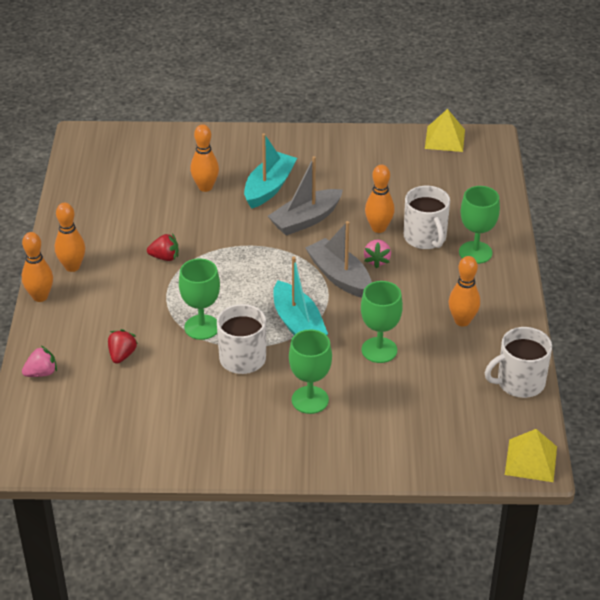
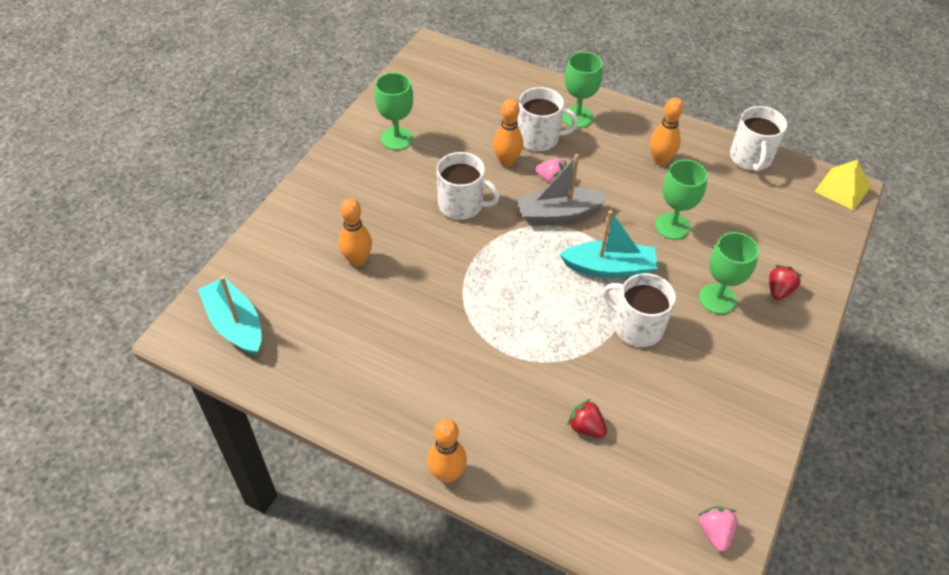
camera: 65 degrees left, 10 degrees up
(41, 373) = (579, 516): pink strawberry -> pink strawberry (714, 532)
(72, 267) = (413, 424): orange bowling pin -> none
(165, 257) = (449, 334): red strawberry -> red strawberry (779, 290)
(202, 327) = (576, 343): green goblet -> green goblet (397, 138)
(269, 187) = (394, 212): turquoise boat -> turquoise boat (235, 324)
(306, 220) = (462, 205): grey boat -> white mug
(444, 139) = (411, 72): yellow pyramid -> none

